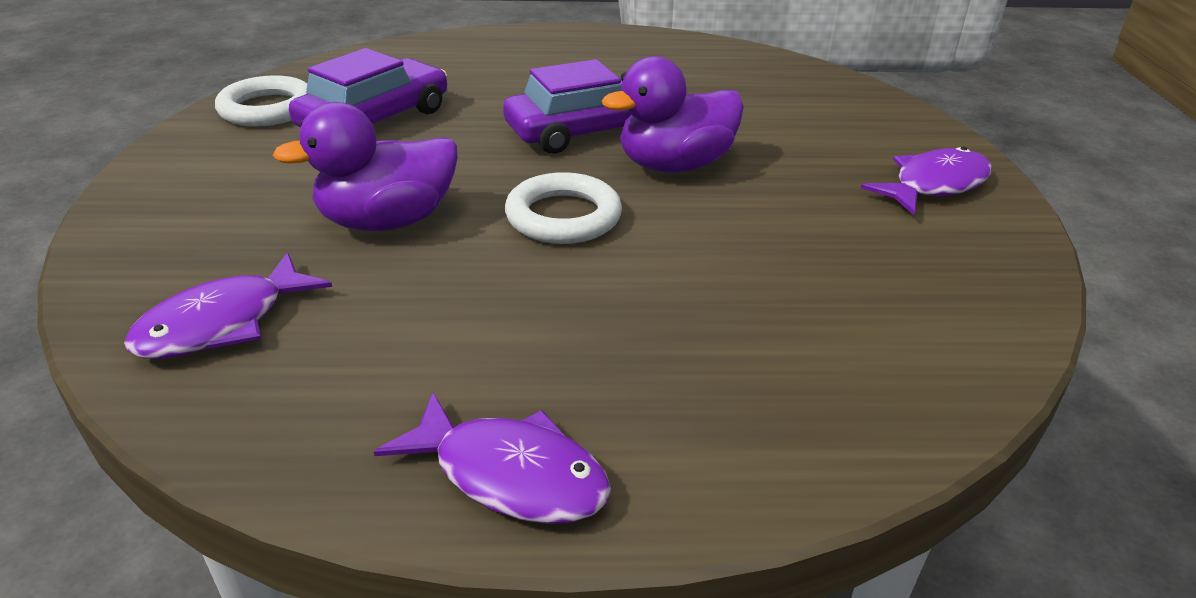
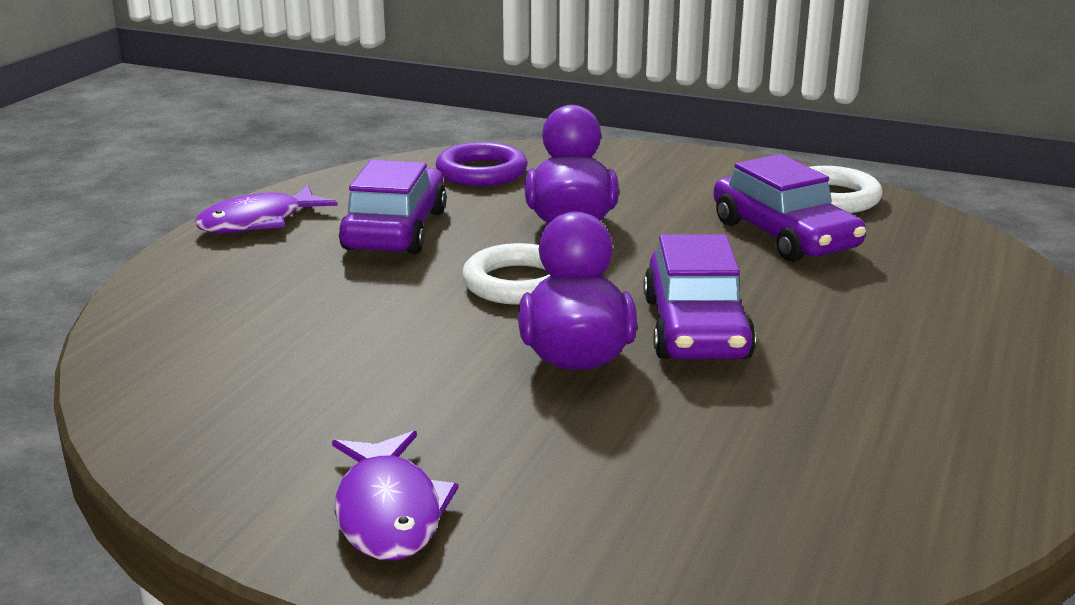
camera: 115 degrees right, 10 degrees down
(222, 323) = (481, 172): purple fish -> purple ring
(472, 331) = (395, 230): none -> purple car

